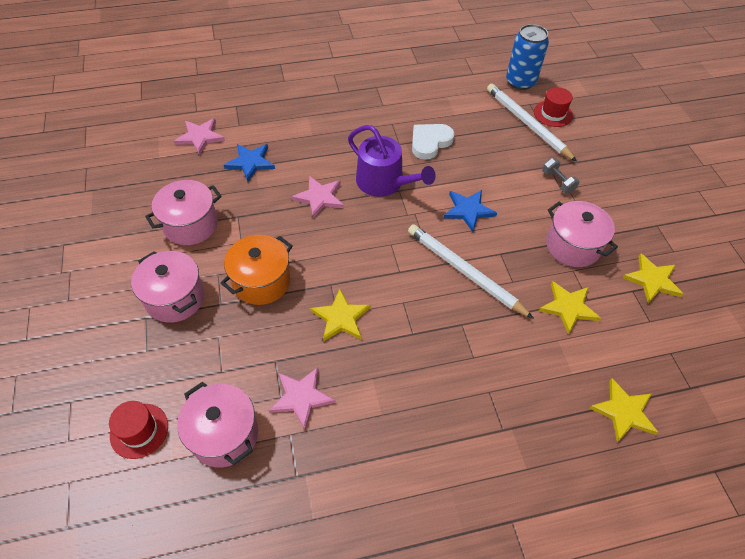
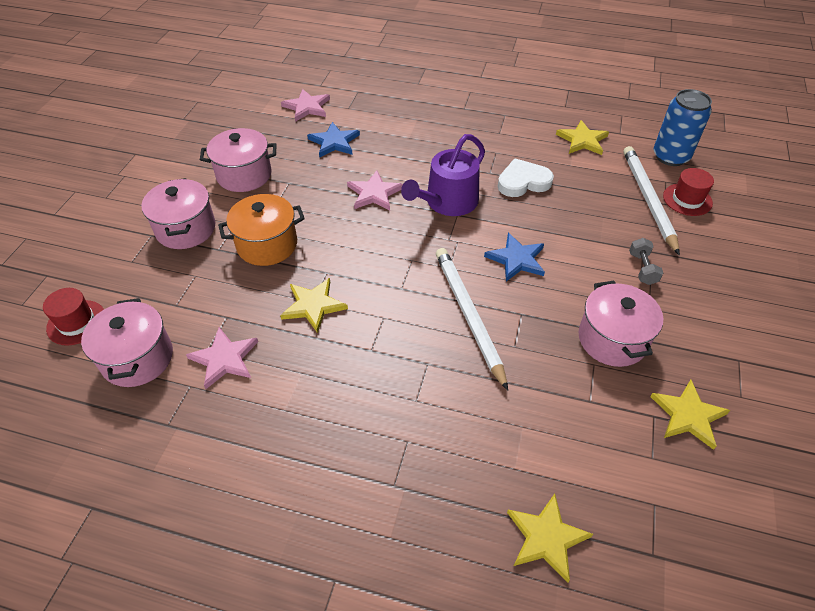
camera: 30 degrees right, 5 degrees down
(384, 182) = (447, 202): purple watering can -> purple watering can turned 60 degrees clockwise
(568, 307) = (560, 399): yellow star -> yellow star (582, 140)

